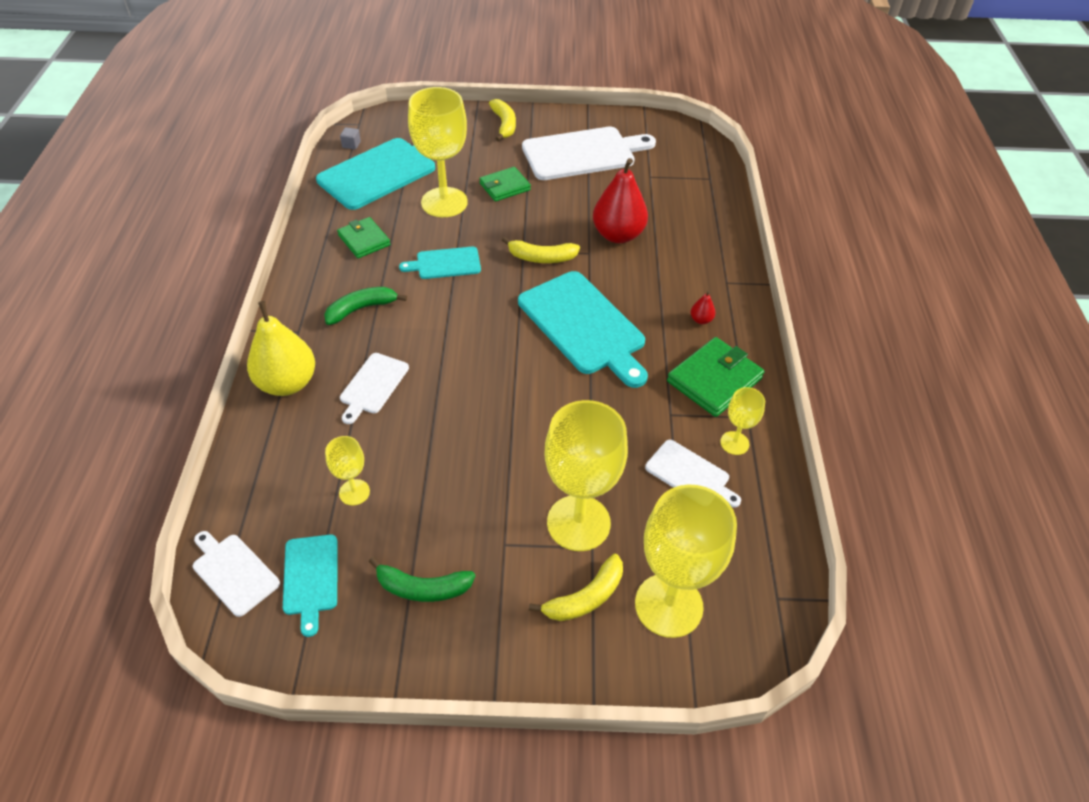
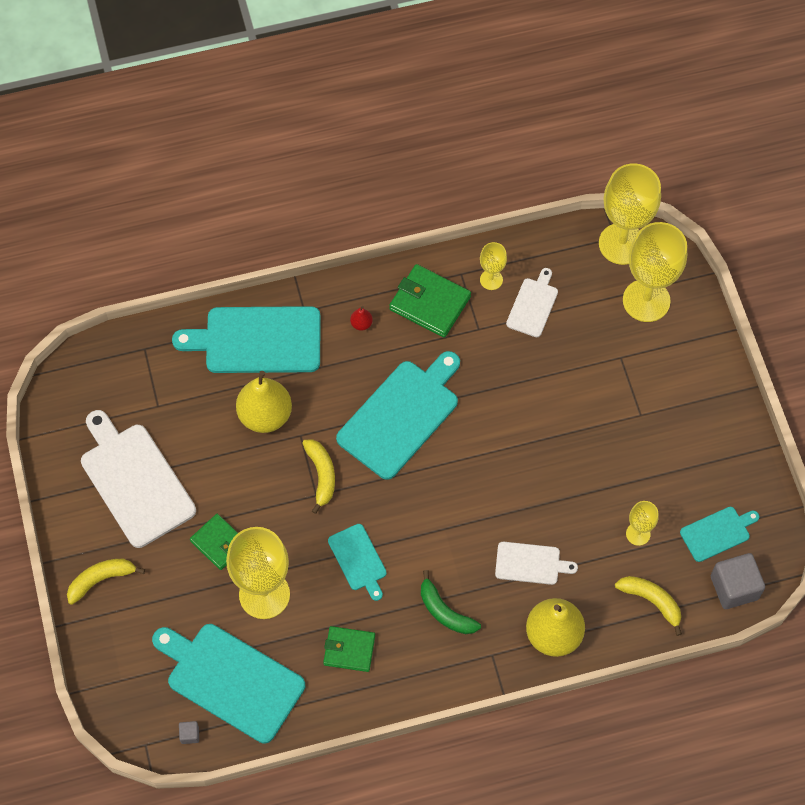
camera: 105 degrees left, 15 degrees up
(233, 572) = (734, 587): white cutting board -> grey cube
(364, 240) = (349, 650): green wallet -> green wallet turned 60 degrees clockwise
(422, 588) = (695, 456): green banana -> none
(578, 523) = (604, 371): yellow goblet -> yellow goblet (622, 244)
(585, 597) = (661, 352): yellow banana -> yellow banana (651, 601)
(618, 235) = (265, 415): red pear -> yellow pear
(700, 245) = (257, 340): none -> turquoise cutting board

